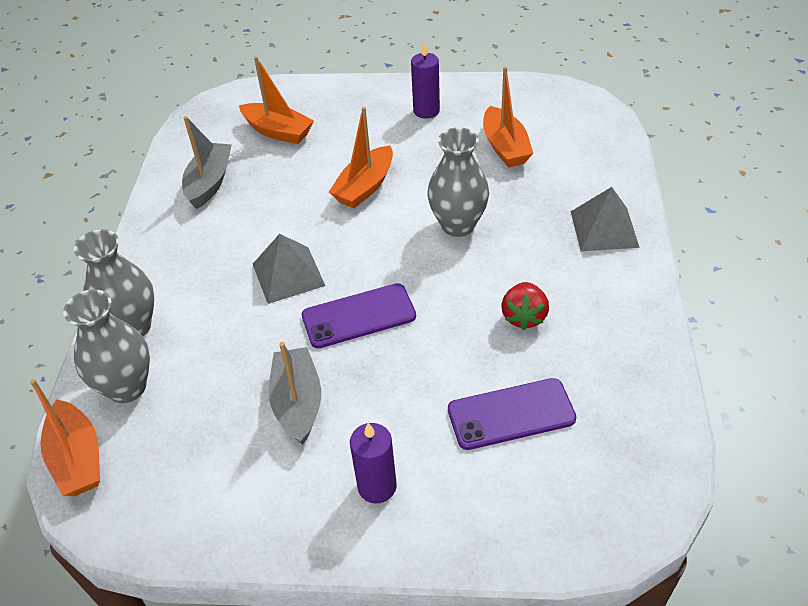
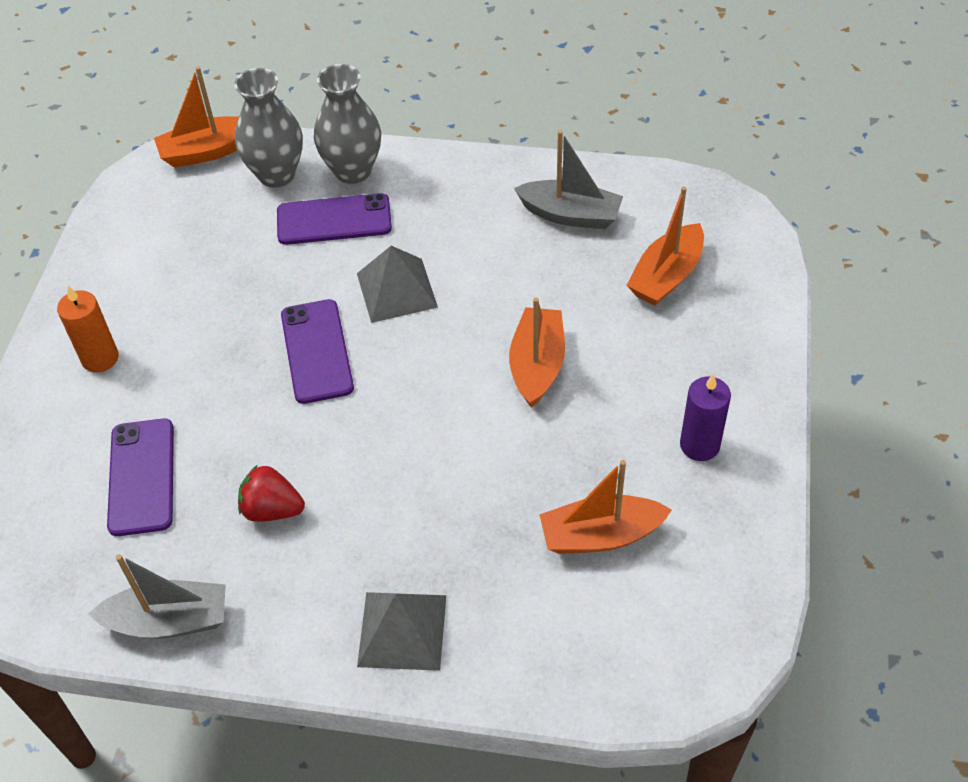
camera: 95 degrees right, 5 degrees up
(198, 330) = (334, 220): none -> purple phone
(298, 403) = (216, 299): grey boat -> grey boat (169, 621)
(365, 187) = (537, 365): orange boat -> orange boat turned 60 degrees clockwise
(377, 486) = (100, 358): purple candle -> orange candle
(458, 225) = (444, 459): grey vase -> none

